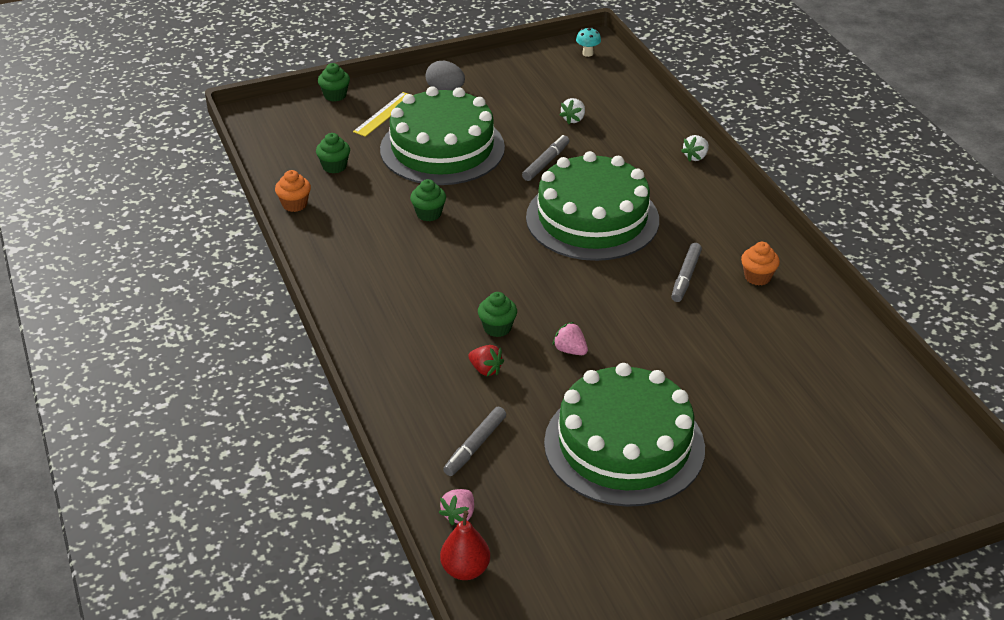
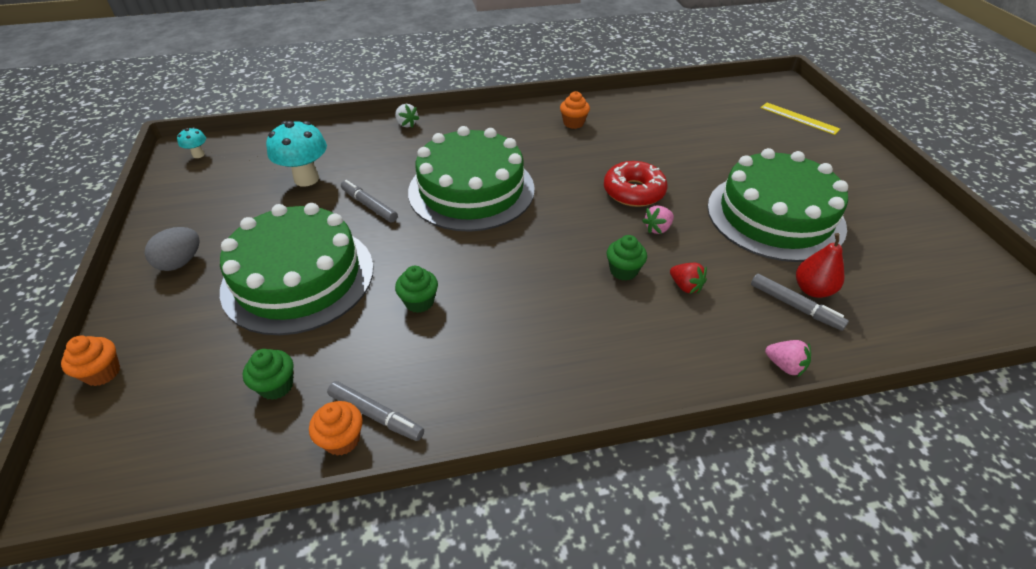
camera: 80 degrees left, 5 degrees up
(335, 95) = (103, 372): green cupcake -> orange cupcake
(384, 114) = (189, 323): yellow ruler -> yellow ruler (799, 118)
(459, 515) = (890, 328): pink strawberry -> pink strawberry (785, 366)
(465, 569) = (957, 331): red pear -> red pear (812, 290)
(485, 370) = (685, 286): red strawberry -> red strawberry turned 90 degrees clockwise
(573, 119) = (306, 179): white strawberry -> turquoise mushroom
(631, 331) = (633, 192): none -> red donut
(686, 277) = (567, 154): grey marker -> grey marker (376, 415)

